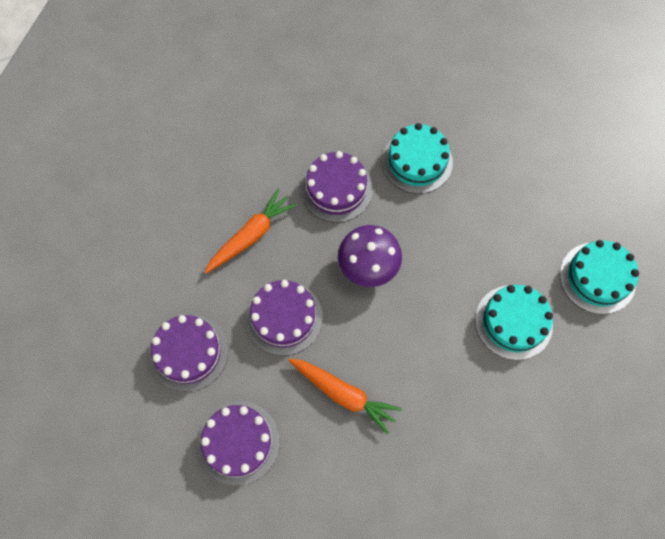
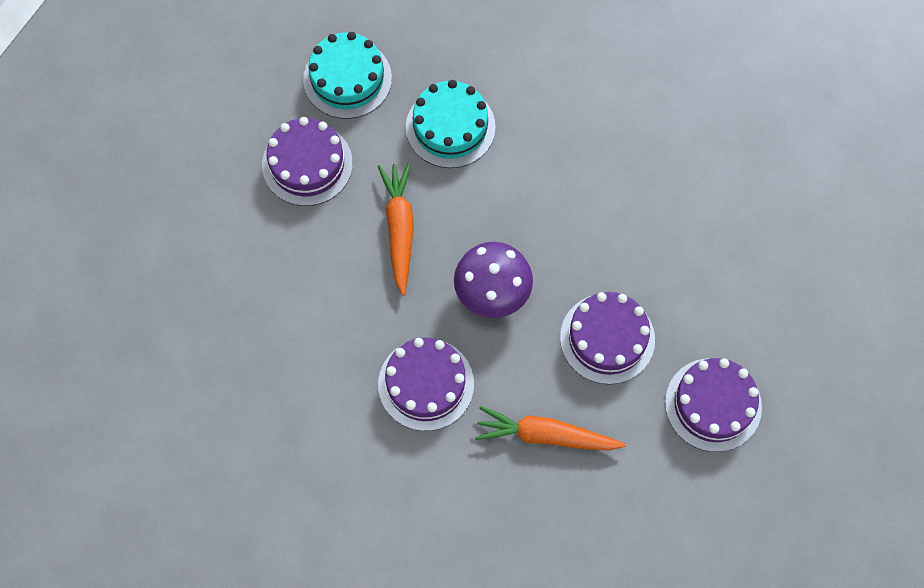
camera: 125 degrees left, 0 degrees up
(238, 442) = (755, 295): purple cake -> purple cake (307, 164)
(344, 394) = (637, 232): orange carrot -> orange carrot (399, 229)
(417, 161) = (331, 322): turquoise cake -> none

